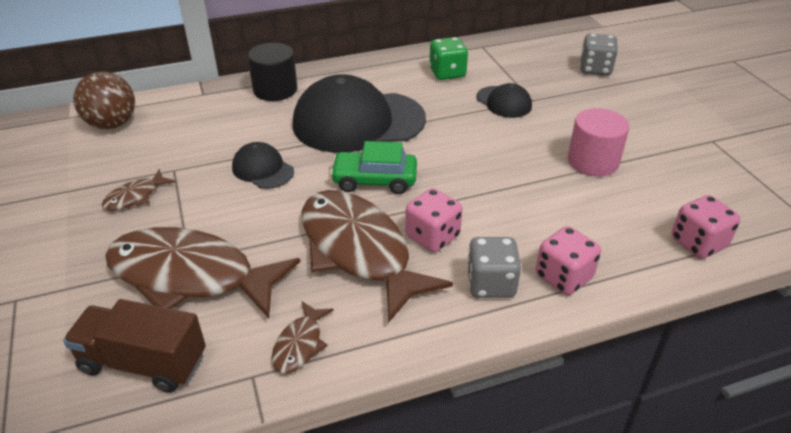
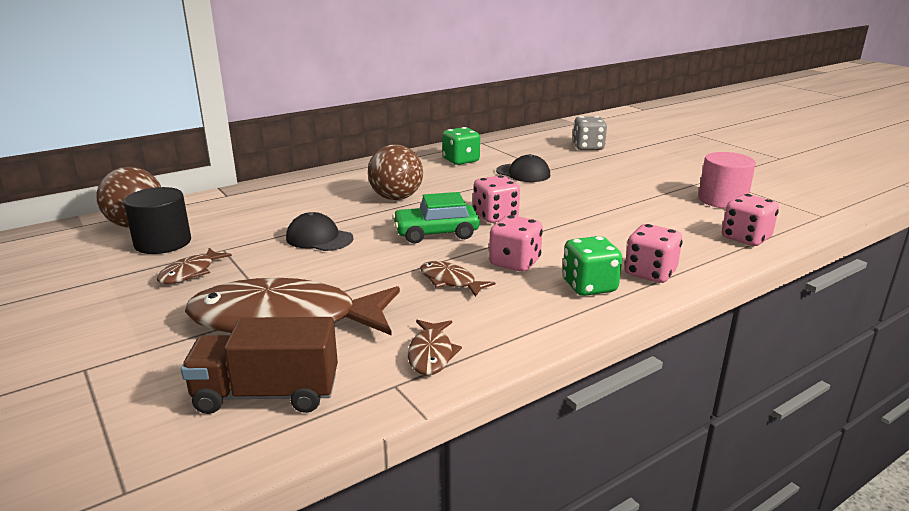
camera: 15 degrees left, 15 degrees down
(275, 90) = (301, 185): black cylinder -> black cylinder (163, 243)
(358, 122) = (396, 198): black cap -> brown ball
(358, 251) = (450, 281): brown fish -> brown fish, size x0.43
(444, 165) = (495, 216): none -> pink dice
(491, 284) = (589, 286): grey dice -> green dice
(593, 161) = (624, 200): pink cylinder -> pink cylinder (722, 200)

